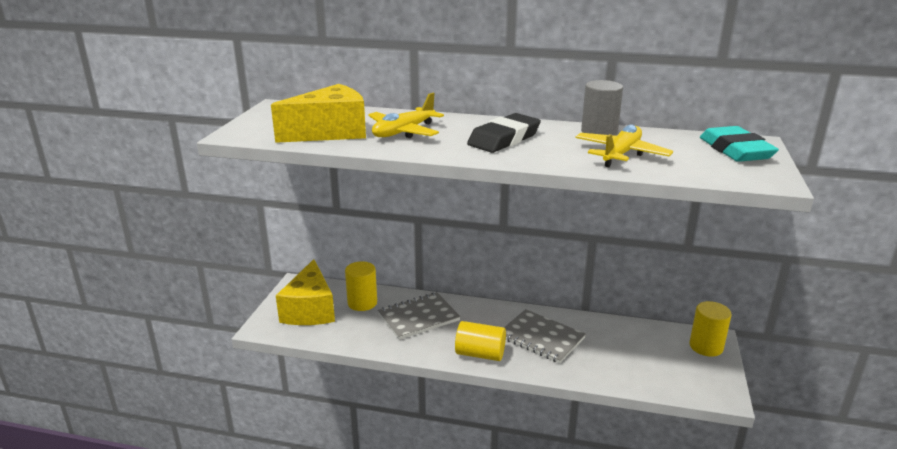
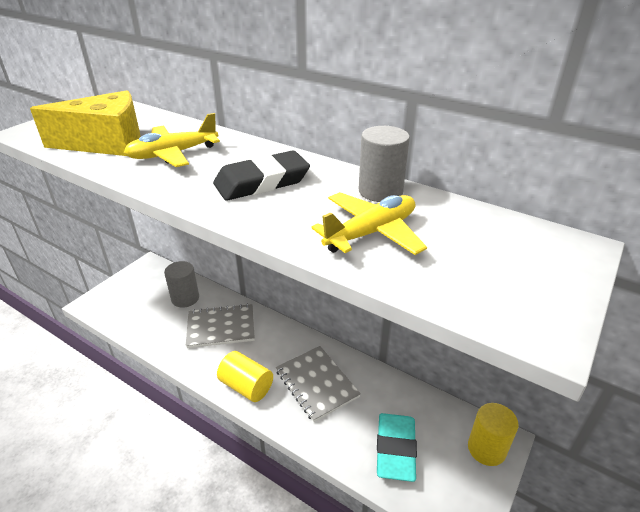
camera: 20 degrees right, 10 degrees up
(310, 310) = (139, 295): yellow cheese -> none
(362, 303) = (185, 298): yellow cylinder -> grey cylinder
(735, 150) = (534, 257): turquoise eraser -> turquoise eraser (395, 449)

